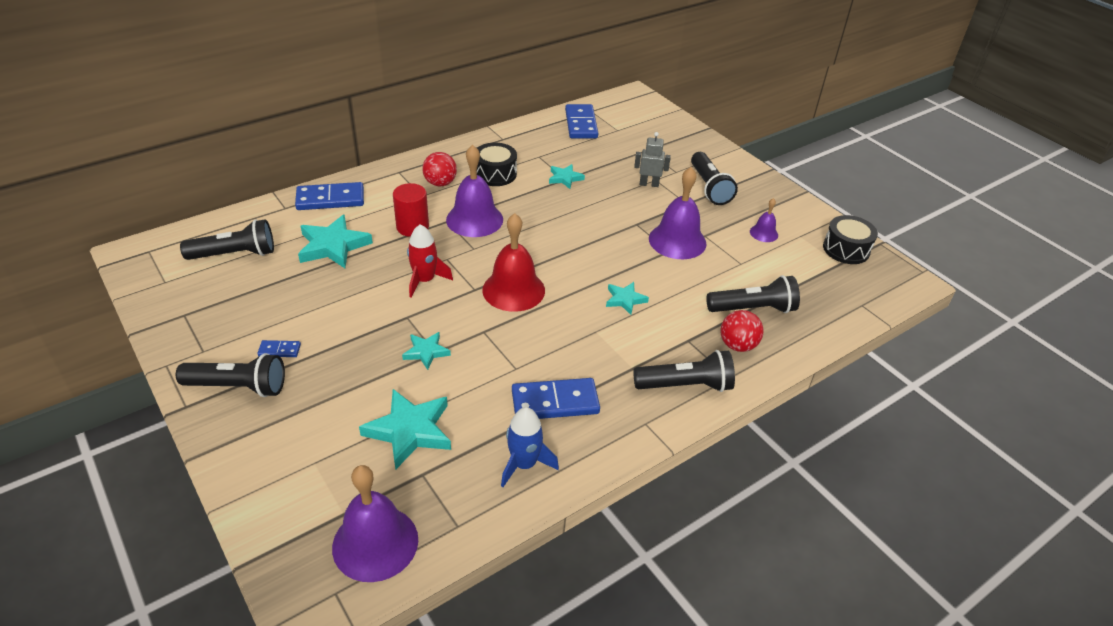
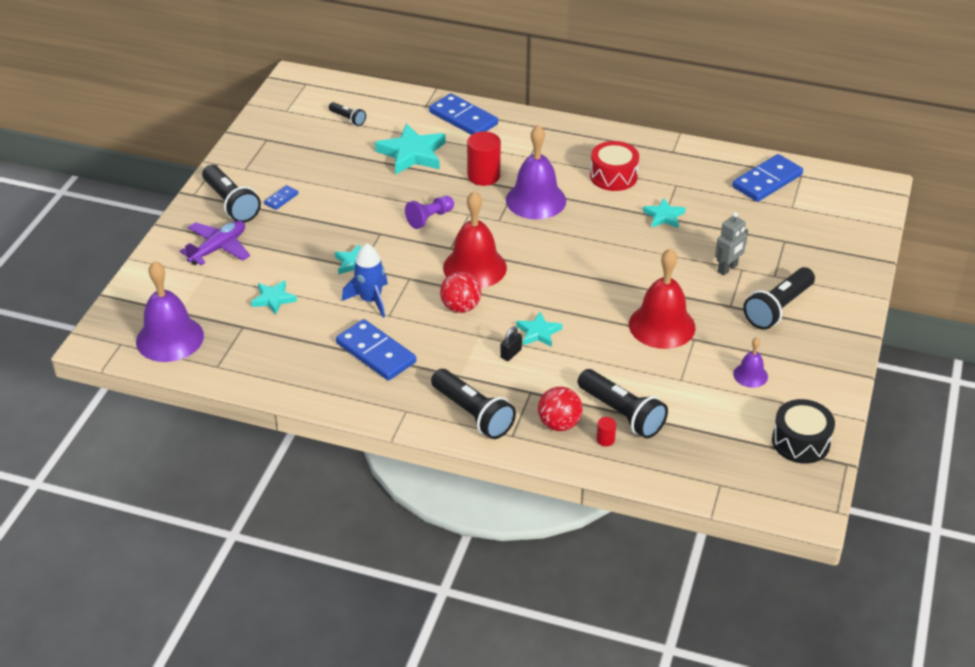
camera: 55 degrees right, 0 degrees up
(235, 254) = (348, 119): black flashlight -> black flashlight, size x0.53
(279, 350) = (281, 199): blue domino -> blue domino turned 75 degrees clockwise
(289, 431) = (218, 248): none -> purple plane
(409, 431) = (273, 299): turquoise star -> turquoise star, size x0.56
(425, 280) = (429, 218): red rocket -> purple pawn
(440, 183) = (559, 156): red ball -> red ball (460, 307)
(495, 174) = (613, 176): black drum -> red drum
(524, 464) = (300, 368): blue rocket -> blue rocket (370, 300)
(634, 326) = (511, 353): none -> black padlock
(649, 184) = (727, 268): grey robot -> grey robot turned 75 degrees clockwise
(677, 241) = (662, 325): purple bell -> red bell
(774, 332) = (605, 440): none -> red cylinder

